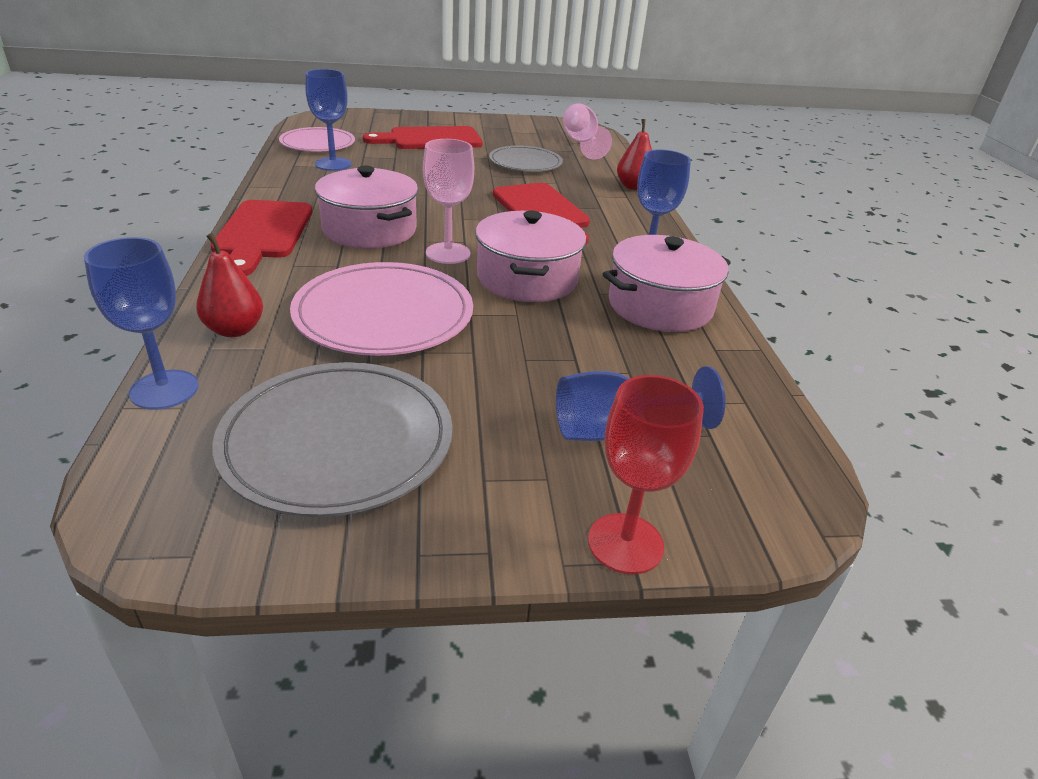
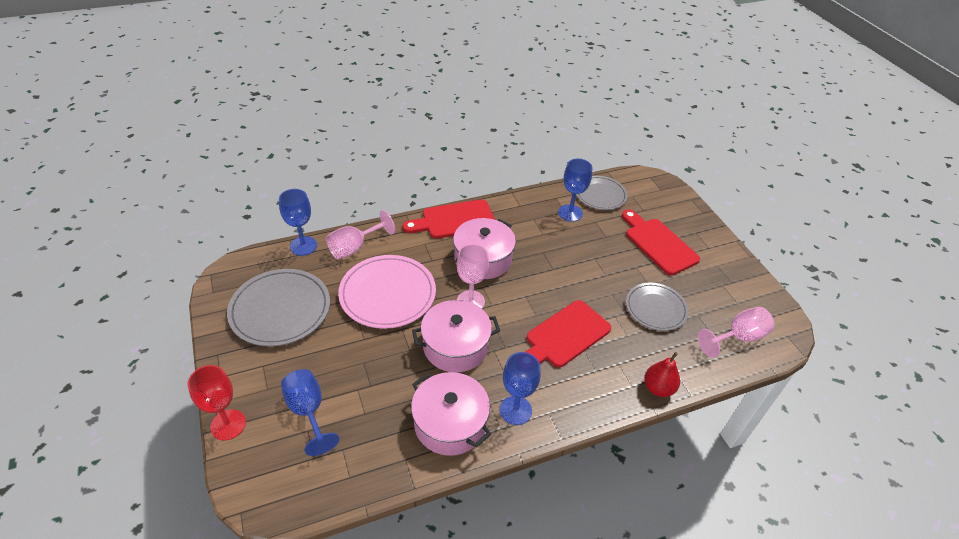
camera: 75 degrees right, 10 degrees up
(235, 330) = (354, 248): red pear -> pink goblet
(318, 143) = (600, 195): pink plate -> grey plate

